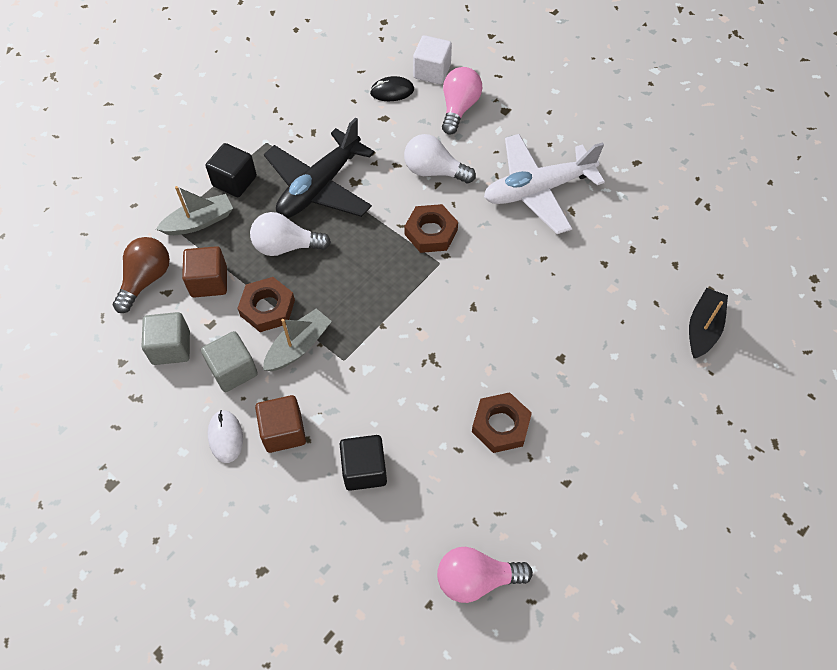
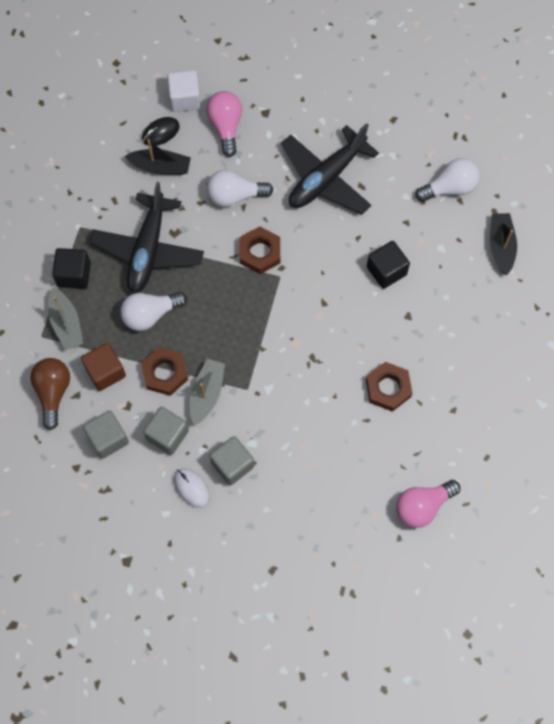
camera: 25 degrees left, 10 degrees up
(199, 222) = (66, 323): grey boat -> grey boat turned 120 degrees clockwise
(283, 431) = (232, 464): brown cube -> grey cube
(364, 470) = (306, 465): black cube -> black cube (386, 271)
(375, 120) = (160, 166): none -> black boat
(538, 190) = (326, 178): white plane -> black plane
(669, 248) = (450, 188): none -> white light bulb

